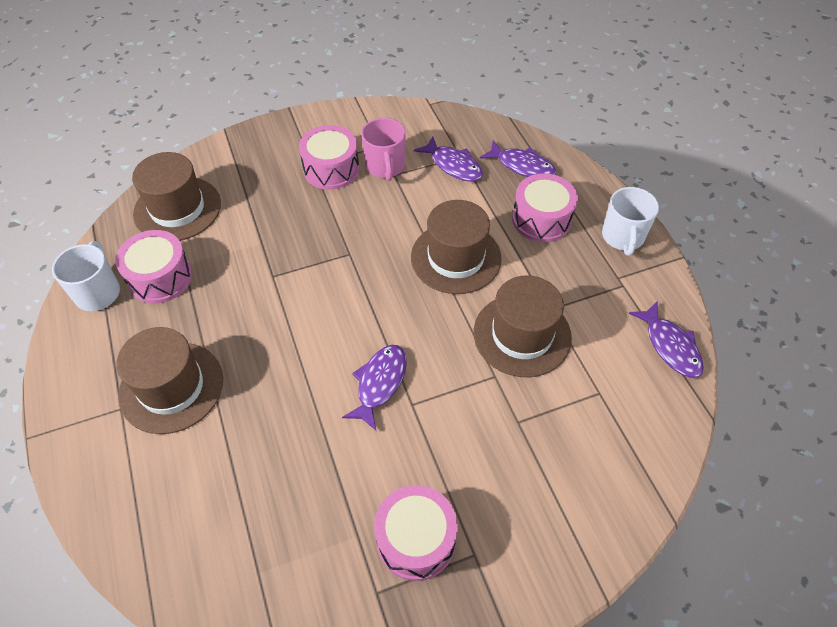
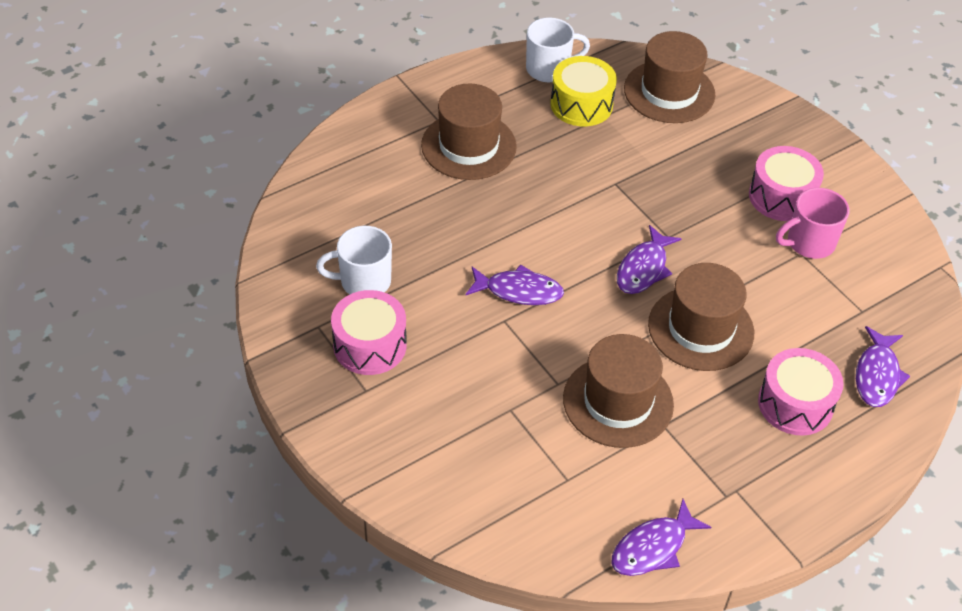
camera: 75 degrees right, 5 degrees down
(160, 277) = (581, 104): pink drum -> yellow drum
(453, 165) = (843, 306): purple fish -> purple fish (643, 268)
(622, 237) = (804, 492): white mug -> white mug (364, 281)

